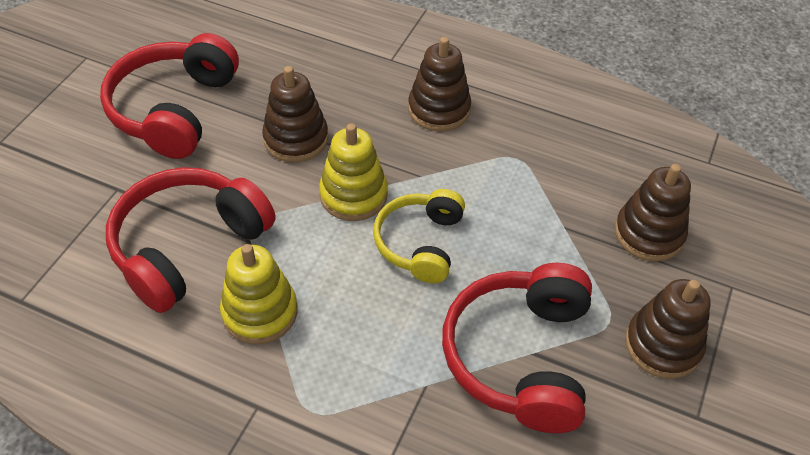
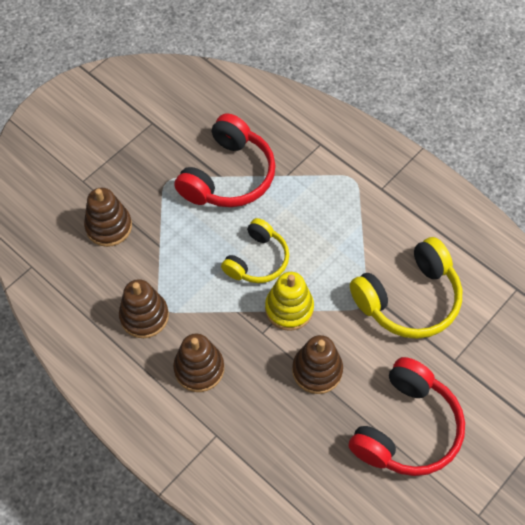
camera: 160 degrees left, 10 degrees up
(188, 246) = (408, 299): red headphones -> yellow headphones
(260, 312) = (370, 241): yellow stacking toy -> none
(662, 345) = (146, 160): brown stacking toy -> brown stacking toy (144, 316)

